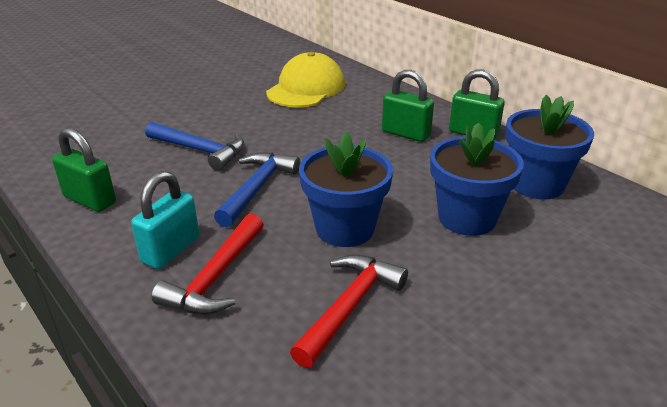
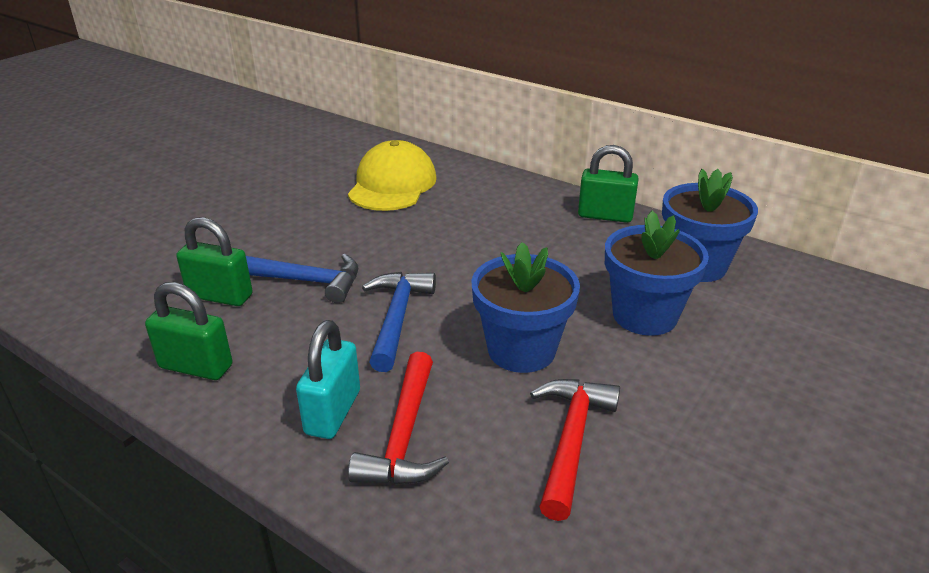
camera: 15 degrees left, 0 degrees up
(405, 134) = (533, 226): green padlock -> green padlock (220, 296)

